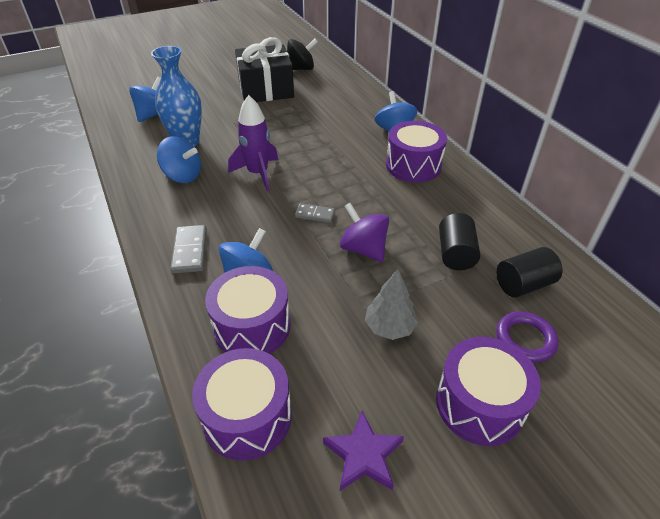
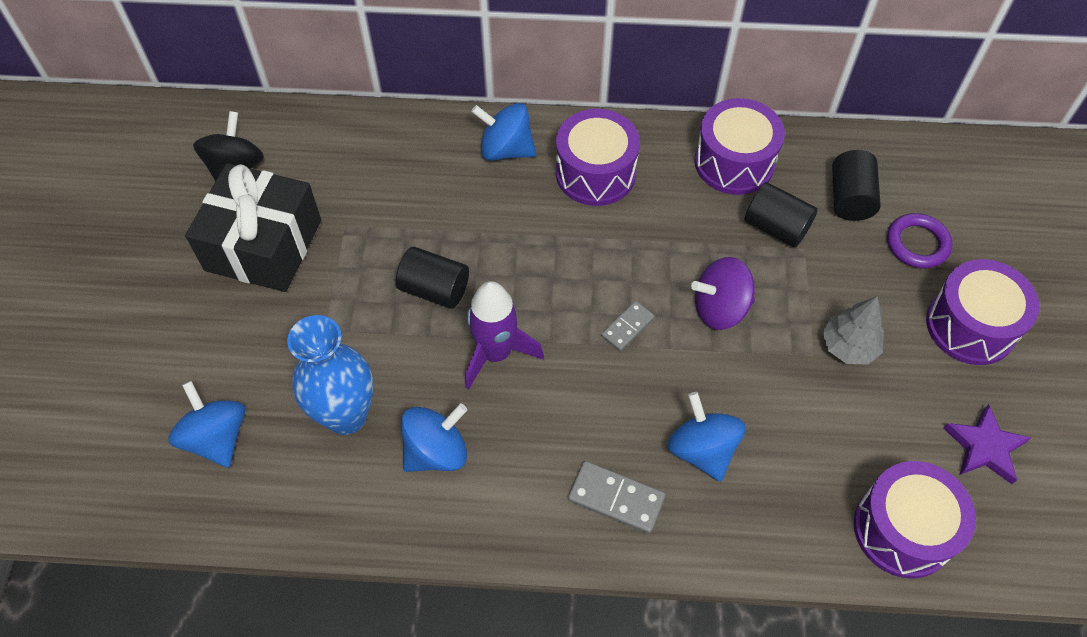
camera: 60 degrees left, 15 degrees up
(252, 326) = (784, 477): purple drum -> purple drum (734, 162)
(282, 141) = (434, 289): none -> black cylinder

